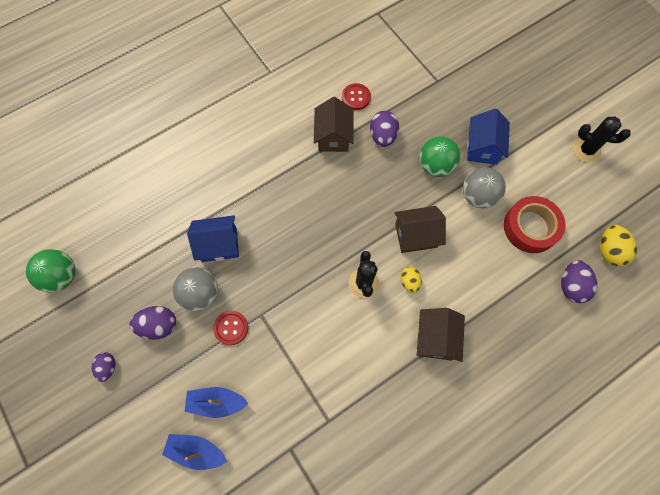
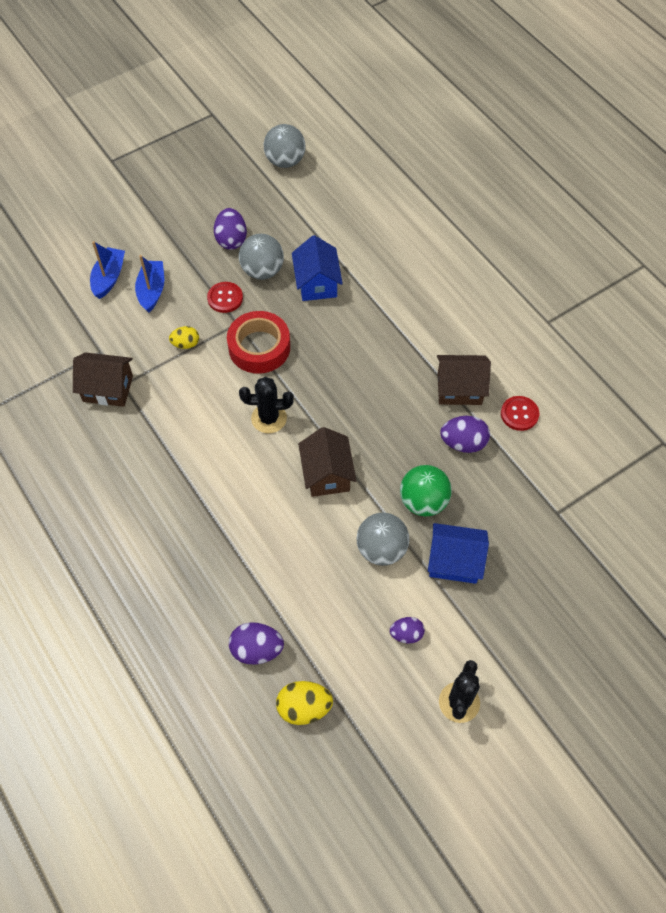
camera: 90 degrees right, 10 degrees down
(62, 276) = (285, 161): green ball -> grey ball
(108, 367) = (193, 205): purple egg -> purple egg (406, 634)
(409, 282) = (268, 464): yellow egg -> yellow egg (186, 344)
(436, 338) = (200, 488): brown house -> brown house (108, 388)
(530, 227) = (338, 609): red tape -> red tape (259, 347)

